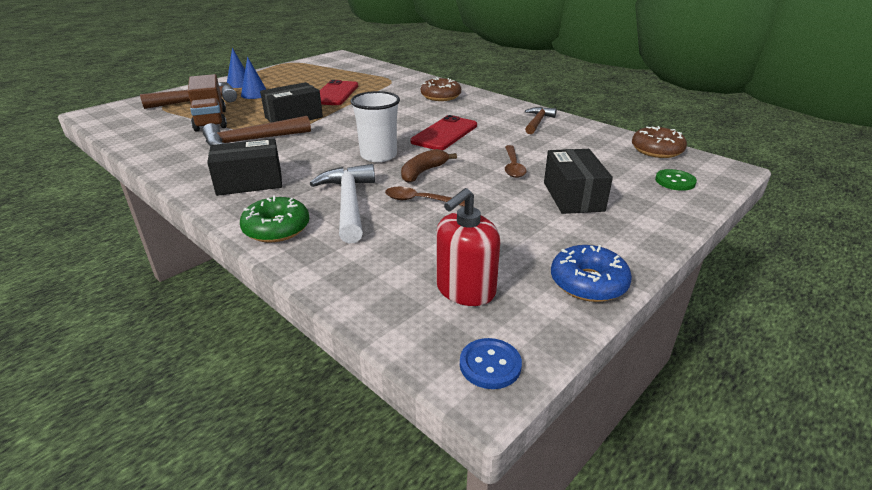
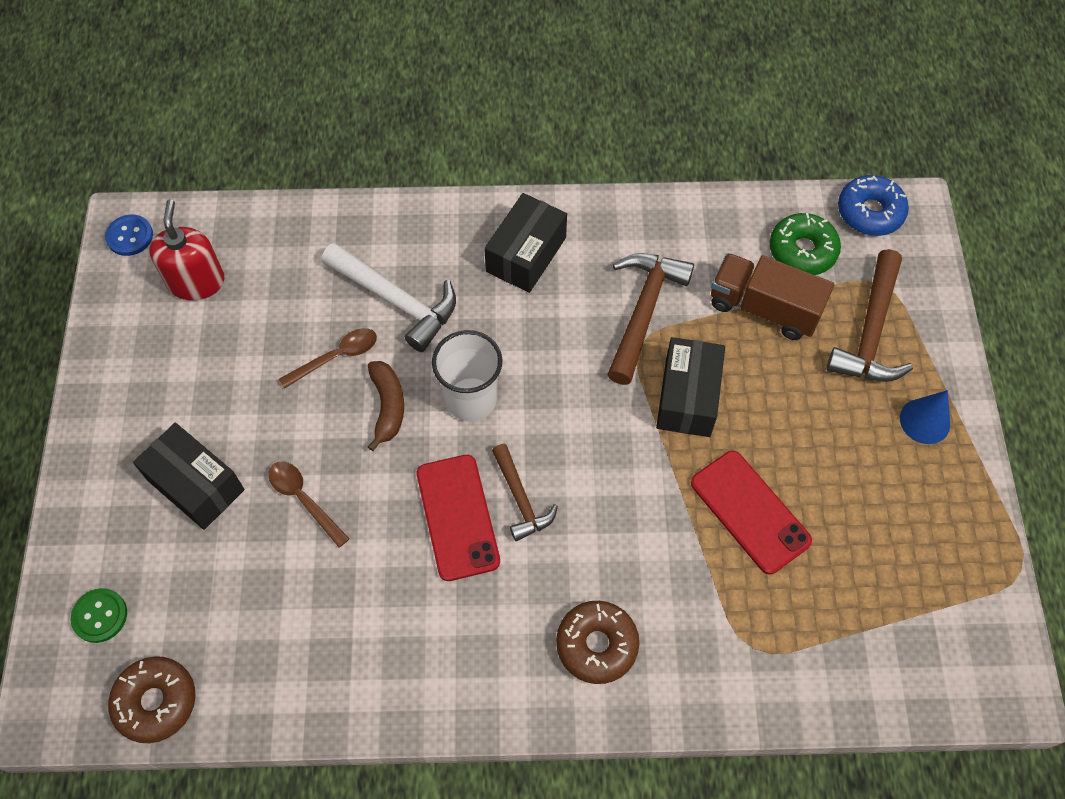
camera: 135 degrees right, 30 degrees up
(254, 94) = (843, 410): blue cone -> none
(276, 228) = (411, 227): green donut -> green donut (802, 251)
(537, 122) = (371, 666): brown hammer -> brown hammer (520, 499)
(588, 283) = (109, 358): blue donut -> blue donut (870, 212)

